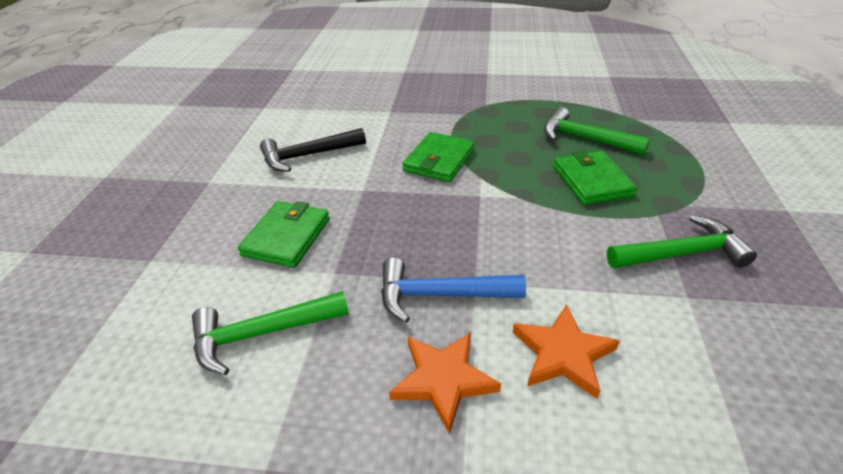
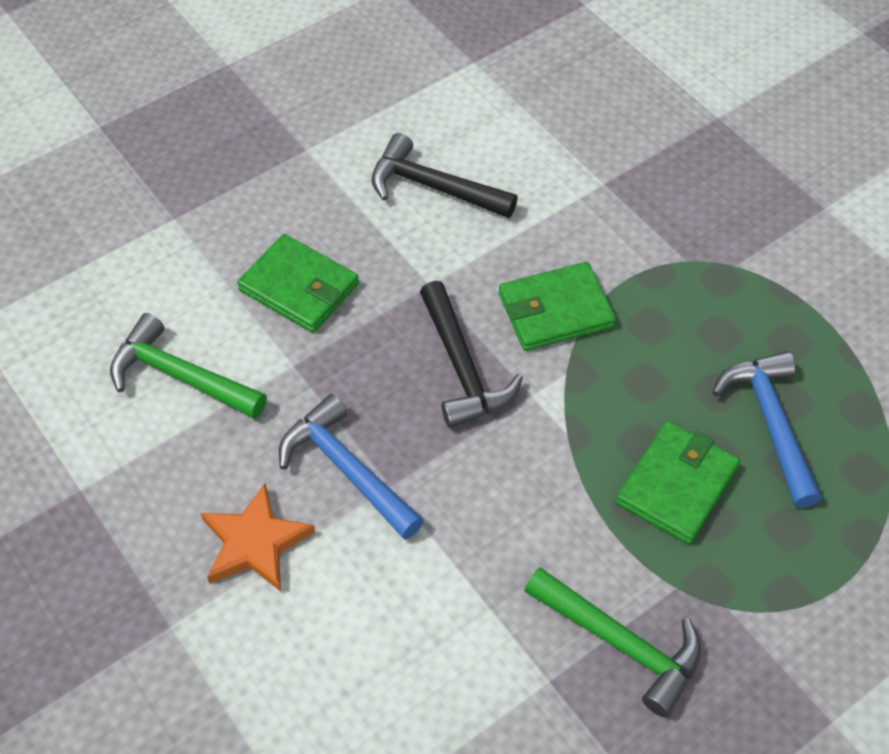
camera: 45 degrees right, 15 degrees up
(286, 237) = (299, 287): green wallet -> green wallet turned 60 degrees clockwise
(430, 208) = (462, 367): none -> black hammer
(563, 354) = (366, 614): orange star -> none
(585, 138) = (771, 423): green hammer -> blue hammer

